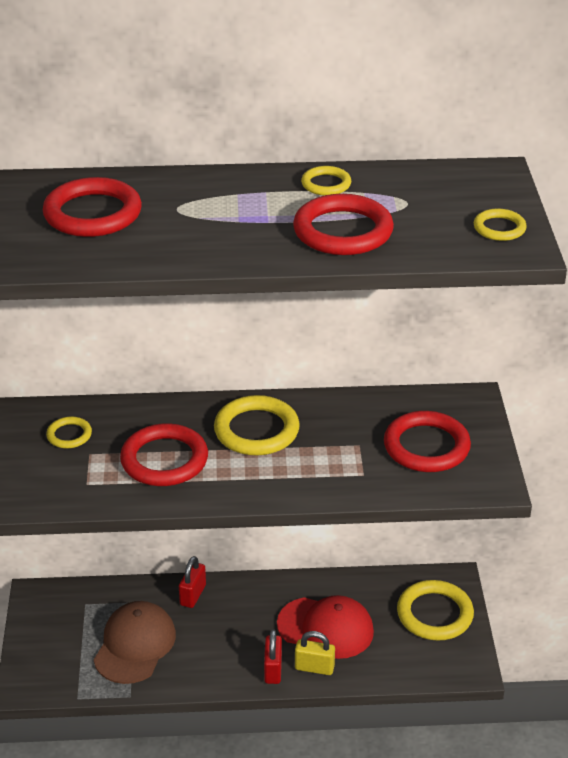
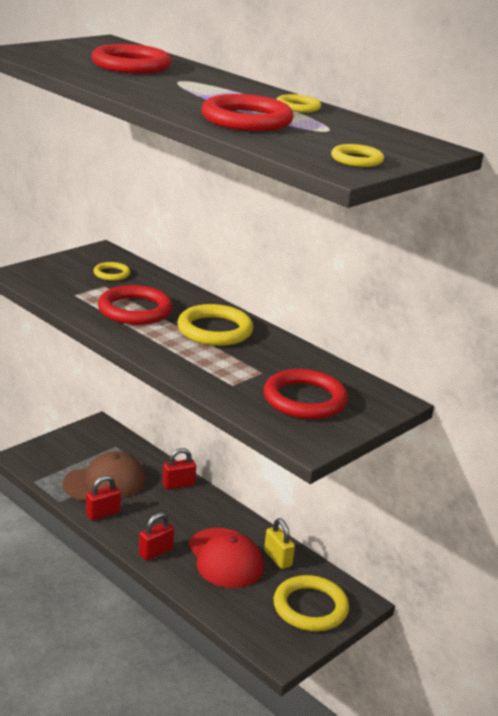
camera: 45 degrees right, 10 degrees down
(181, 674) = (103, 513): none -> red padlock
(314, 668) = (181, 571): yellow padlock -> yellow padlock (277, 558)

